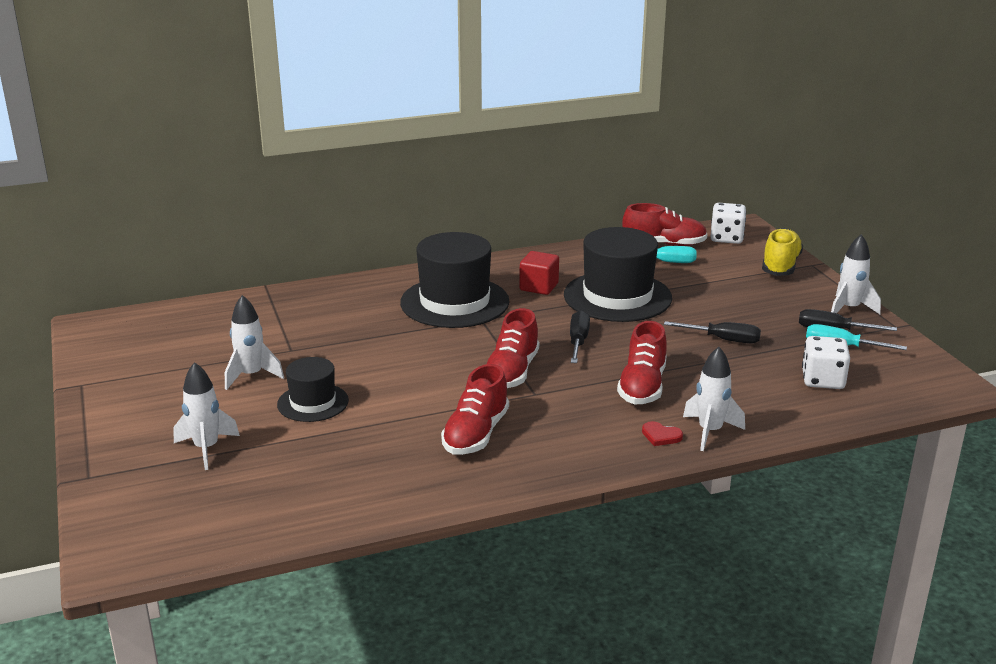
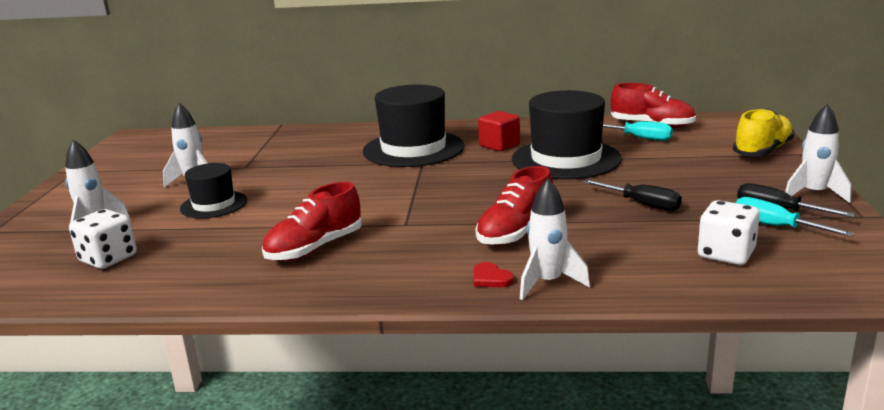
camera: 25 degrees right, 5 degrees down
(512, 372) = (403, 204): red shoe -> none
(578, 341) = (491, 188): black screwdriver -> none
(726, 238) = (722, 126): white dice -> white dice (108, 259)

